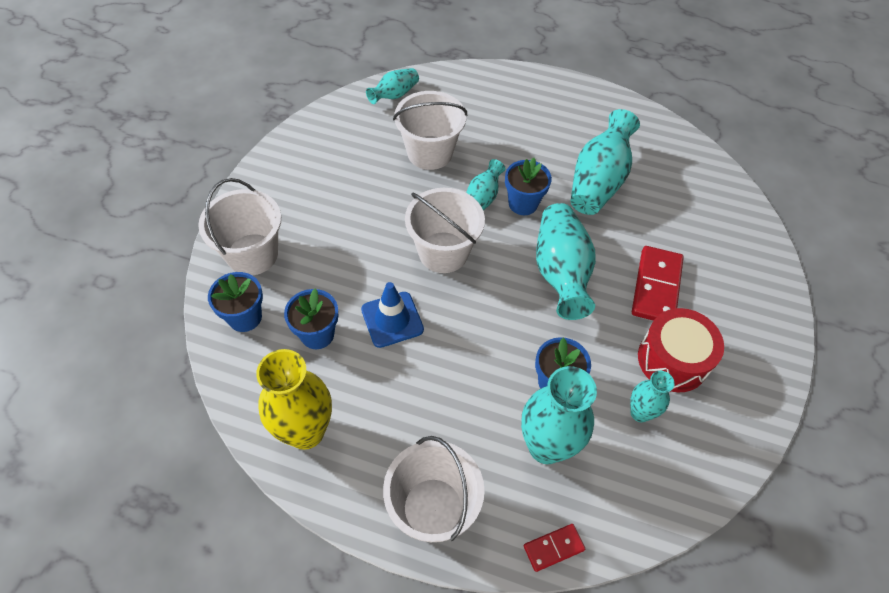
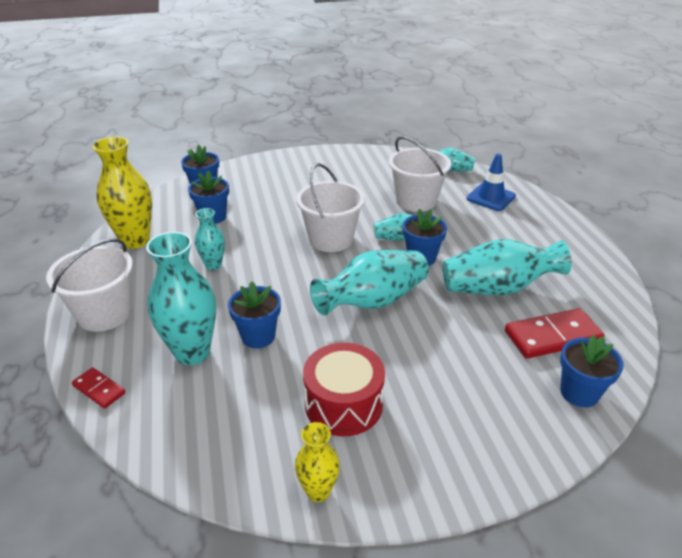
camera: 60 degrees right, 20 degrees down
(252, 254) = (253, 174): white bucket -> none
(392, 319) = (250, 240): blue traffic cone -> blue traffic cone (491, 197)
(640, 413) = (266, 400): turquoise vase -> turquoise vase (213, 265)
(656, 287) = (418, 364): red domino -> red domino (552, 336)
(733, 213) = (579, 393): none -> blue flower pot
(750, 420) = (318, 491): none -> yellow vase

